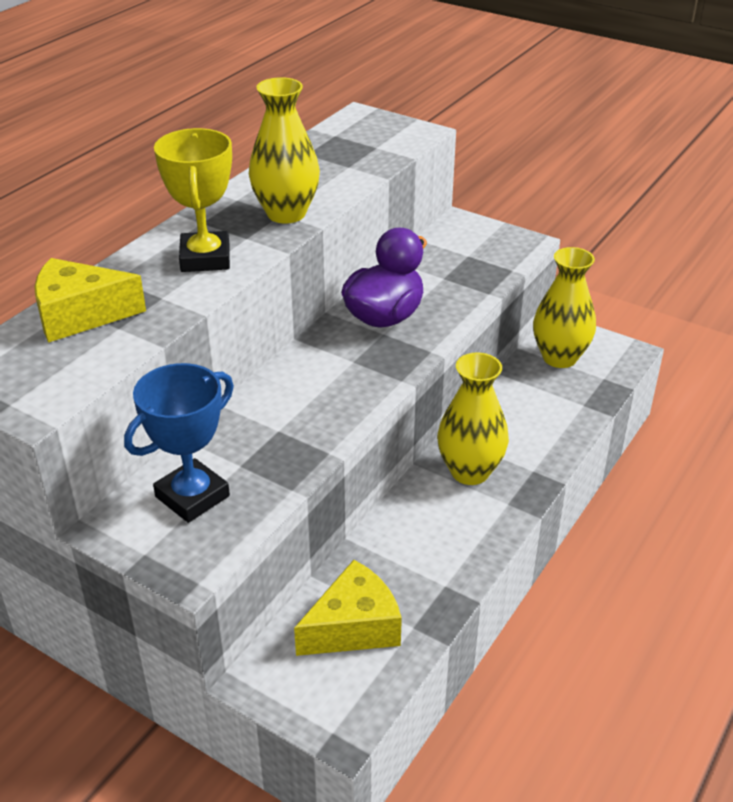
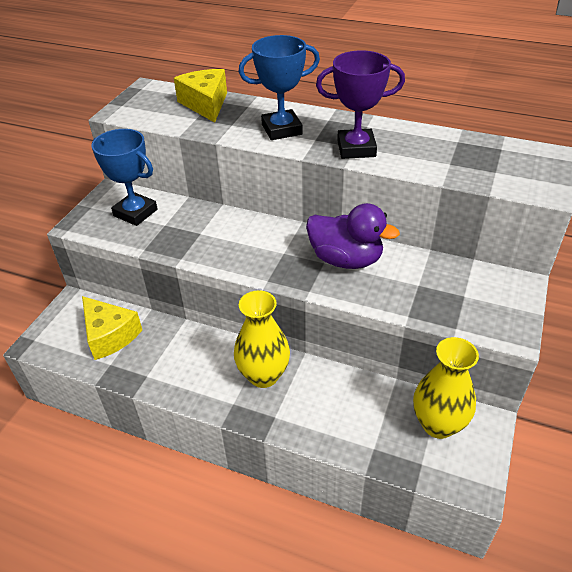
camera: 80 degrees right, 5 degrees up
(205, 258) = (282, 129): yellow trophy -> blue trophy
(286, 213) = (356, 148): yellow vase -> purple trophy

